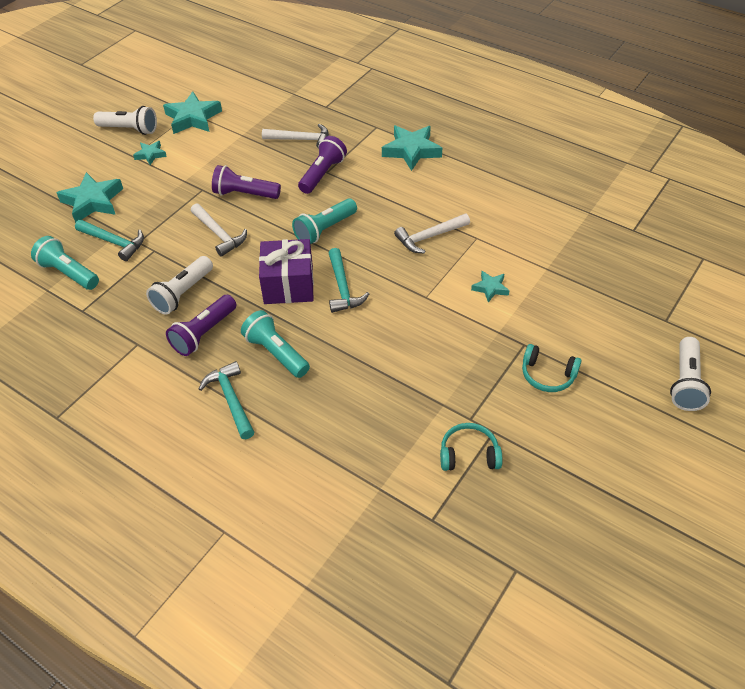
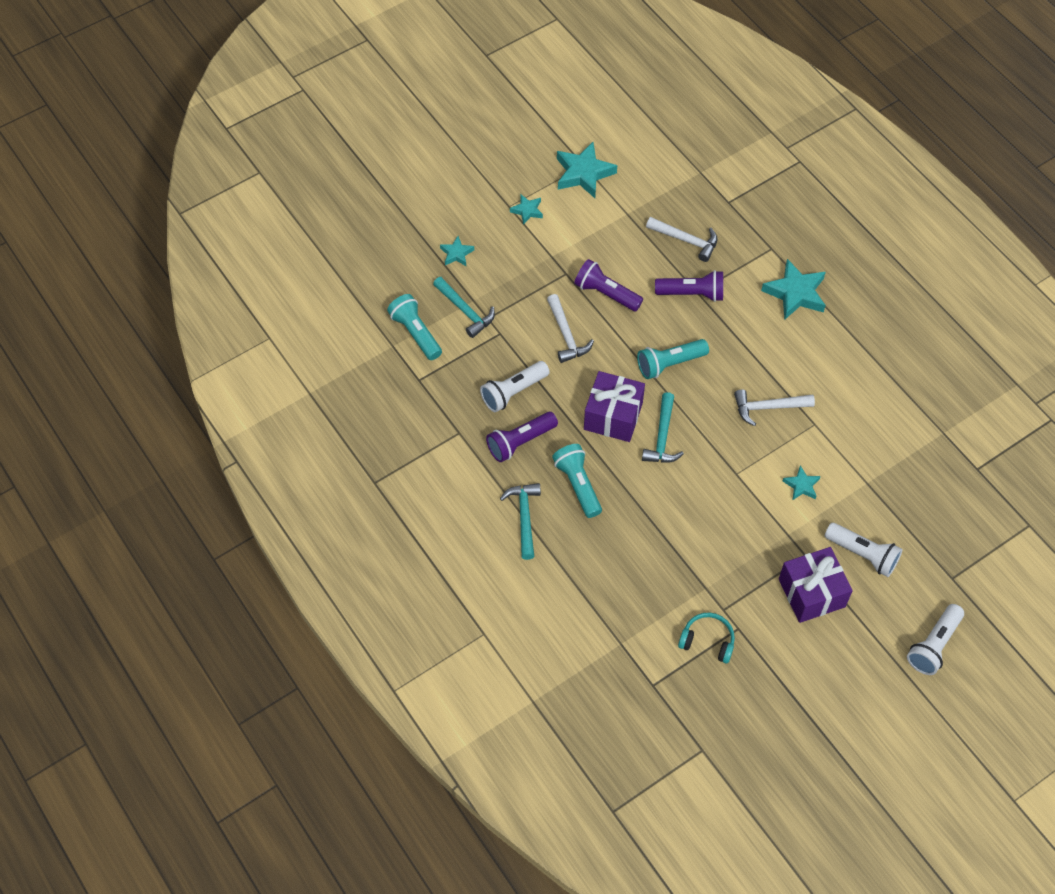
camera: 20 degrees right, 10 degrees up
(93, 201) = (456, 254): turquoise star -> turquoise star, size x0.53
(129, 129) = (515, 168): white flashlight -> white flashlight (863, 554)
(322, 174) = (692, 293): purple flashlight -> purple flashlight turned 45 degrees clockwise
(547, 375) = (811, 593): turquoise headphones -> purple gift

